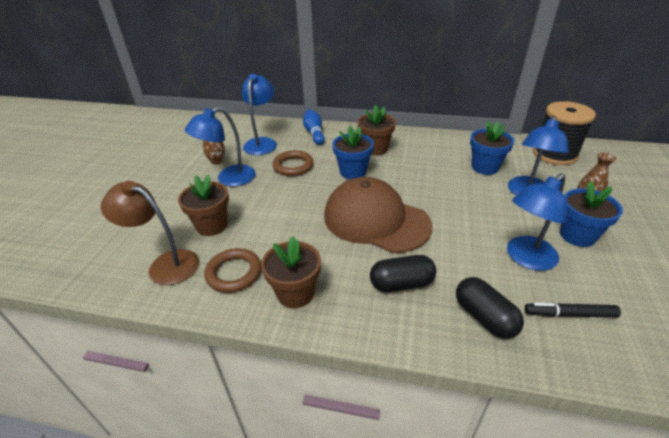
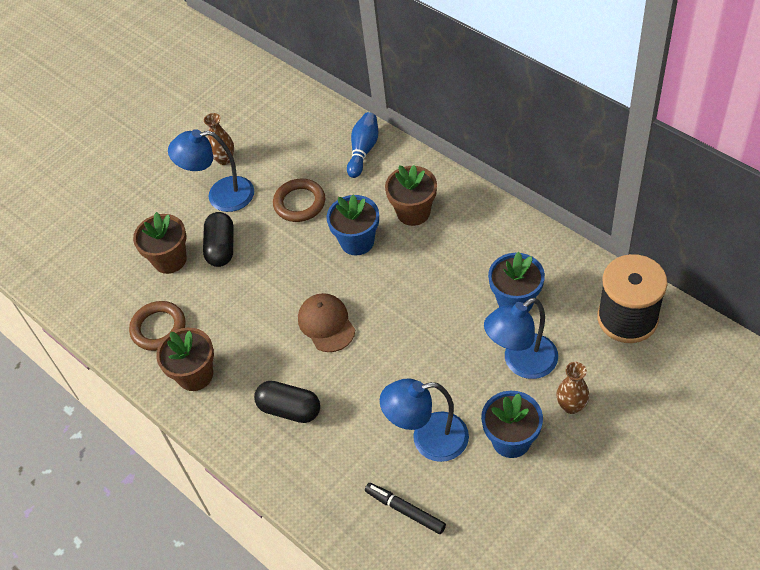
camera: 35 degrees right, 15 degrees up
(165, 264) = (109, 291): brown lamp -> none
(262, 143) = (291, 145): blue lamp -> none
(376, 220) = (326, 324): brown cap -> brown cap, size x0.53
(484, 317) = (330, 475): black capsule -> black capsule (221, 248)

